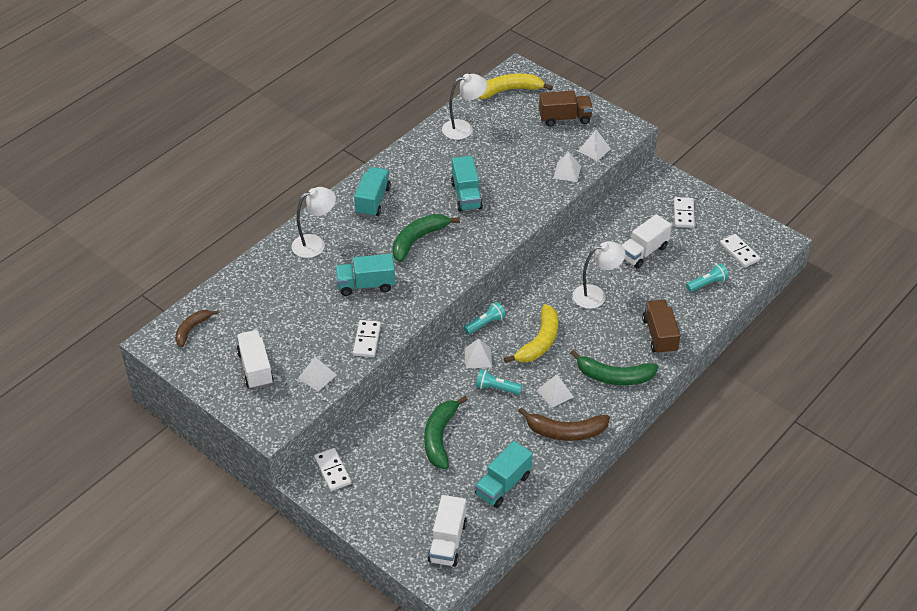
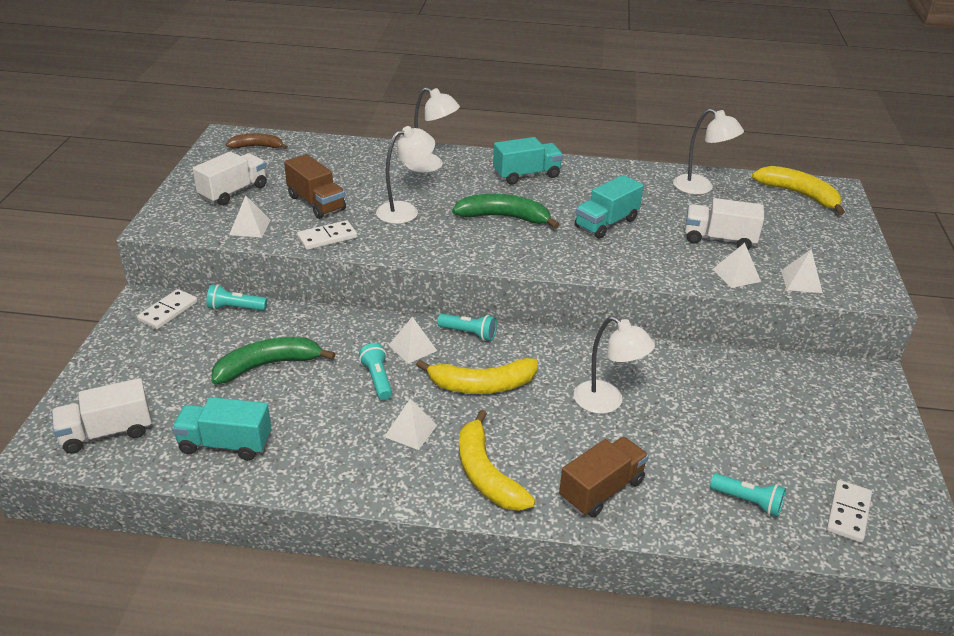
camera: 55 degrees right, 10 degrees down
(359, 432) = (235, 308): none -> turquoise flashlight
(366, 285) = (405, 210): turquoise truck -> white lamp
(565, 118) = (817, 243): brown truck -> brown truck (316, 203)
(565, 432) = (353, 465): brown banana -> none
(614, 376) = (486, 474): green banana -> yellow banana
(643, 252) = (727, 416): white truck -> white truck (719, 239)
(683, 214) = (840, 426): white domino -> none

